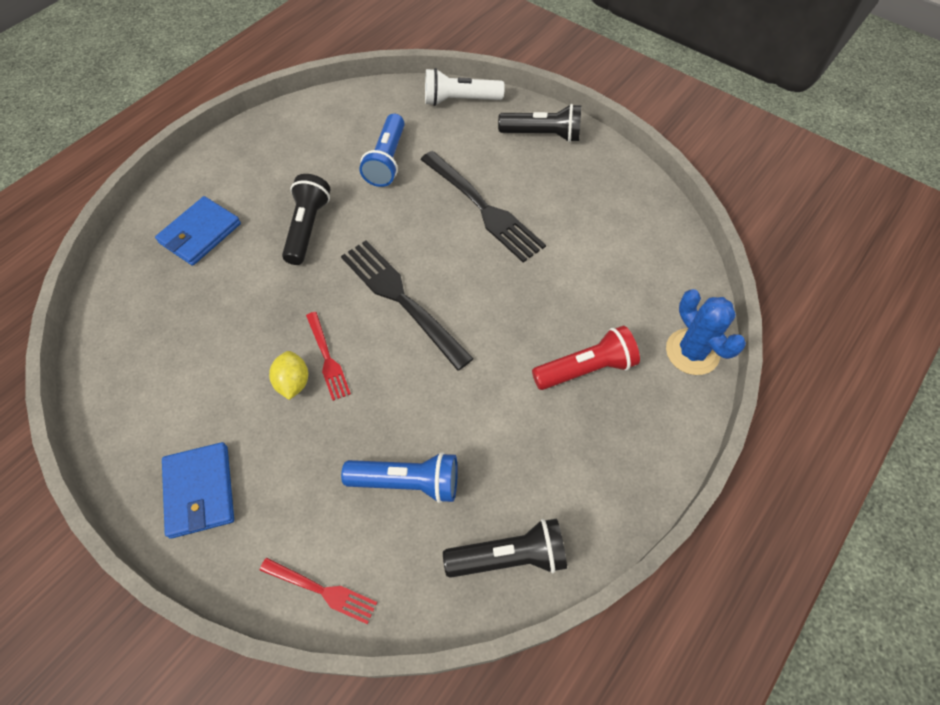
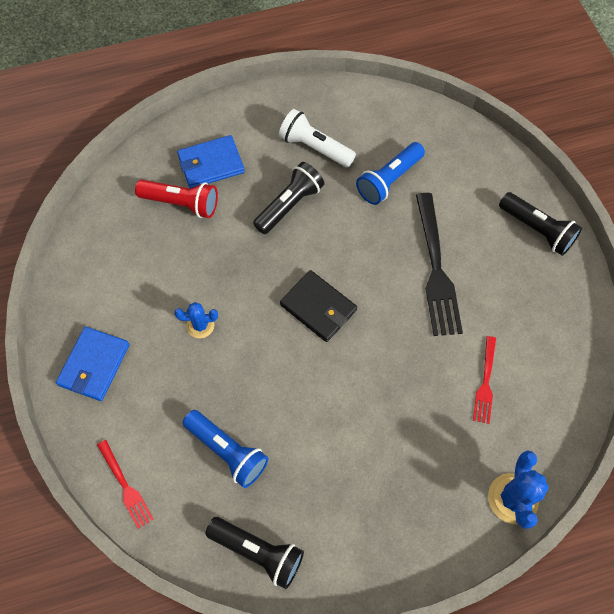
camera: 35 degrees right, 5 degrees up
(293, 382) = (200, 325): yellow lemon -> blue cactus
(327, 359) = (235, 322): red fork -> red fork (485, 383)
(401, 299) = (318, 307): black fork -> black wallet
(460, 100) = (489, 156): white flashlight -> white flashlight (315, 148)
(586, 368) = (416, 455): red flashlight -> red flashlight (181, 203)

